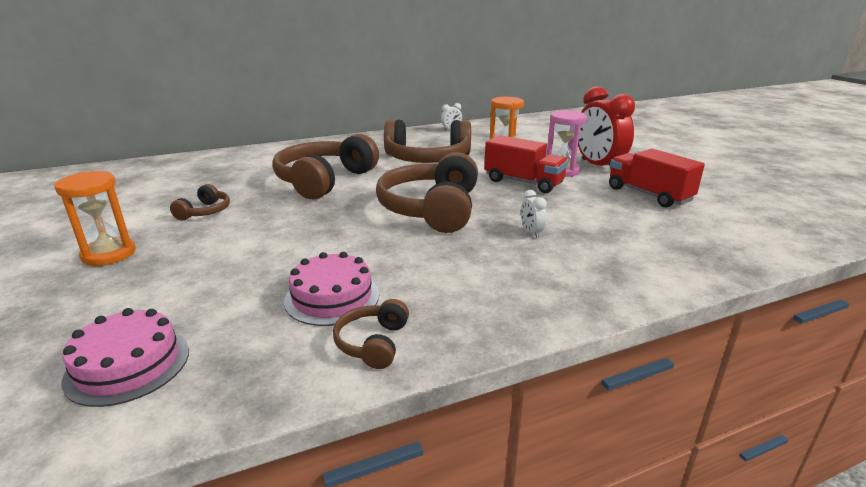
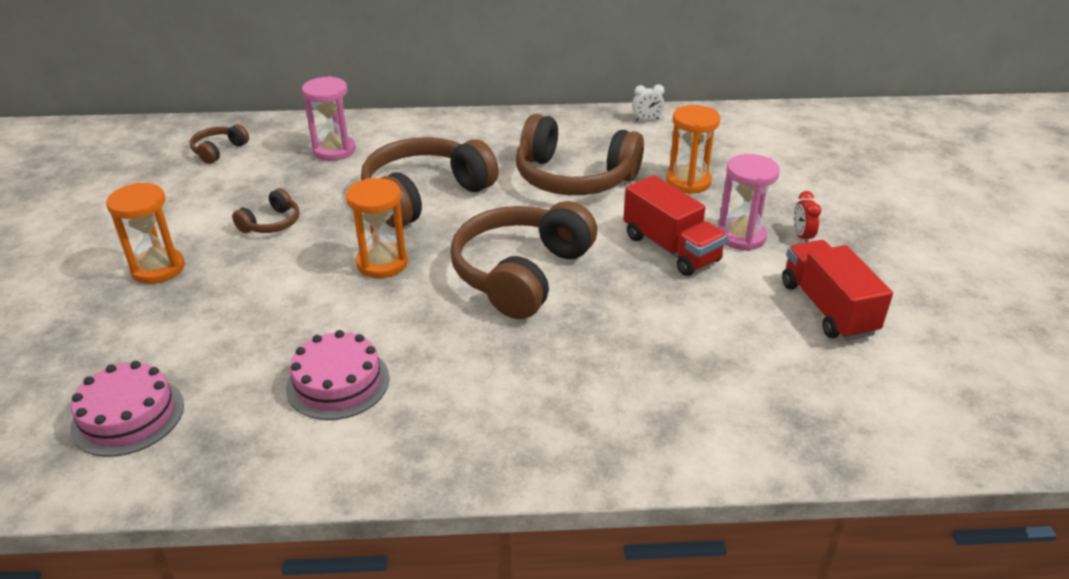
camera: 20 degrees right, 10 degrees up
(234, 167) = (334, 150): none -> pink hourglass
(318, 220) = (382, 263): none -> orange hourglass
(373, 343) = (345, 452): brown headphones -> brown headphones (219, 151)
(531, 232) = (614, 340): white clock -> none
(598, 166) = (802, 237): red clock -> red clock, size x0.42

